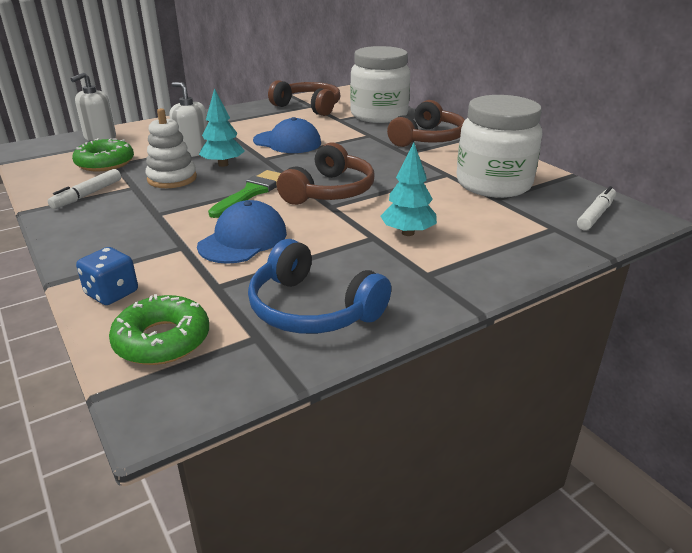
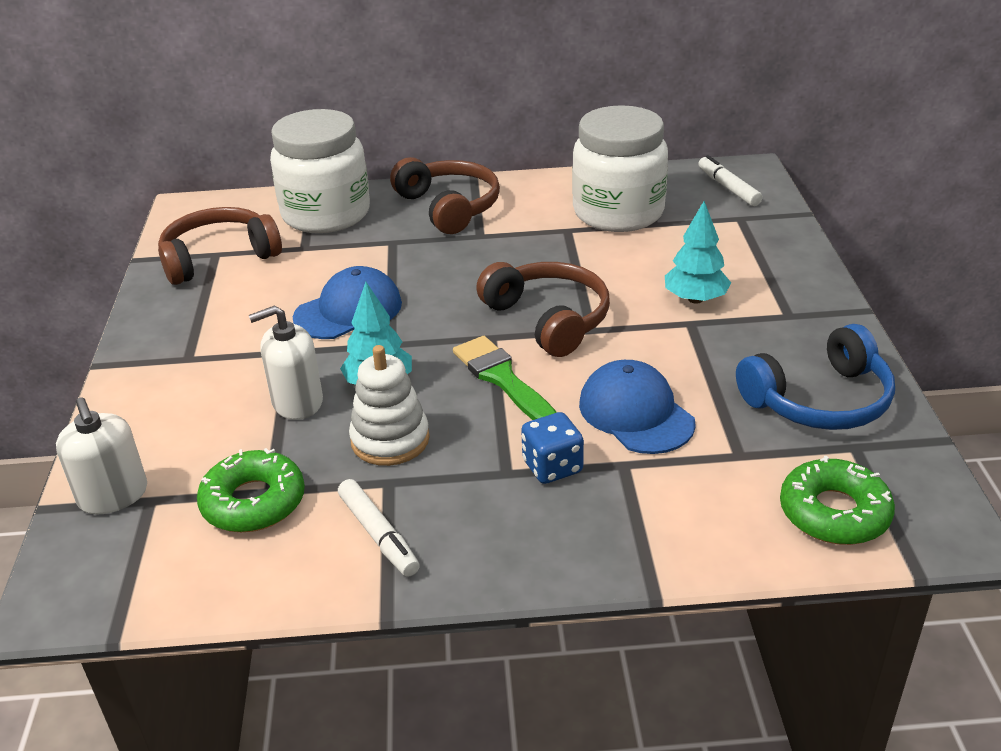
camera: 60 degrees left, 5 degrees up
(112, 293) = (712, 540): blue dice -> blue dice (552, 467)

